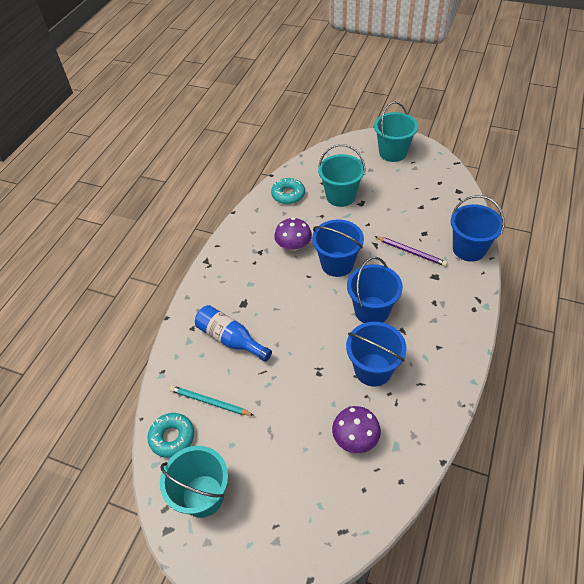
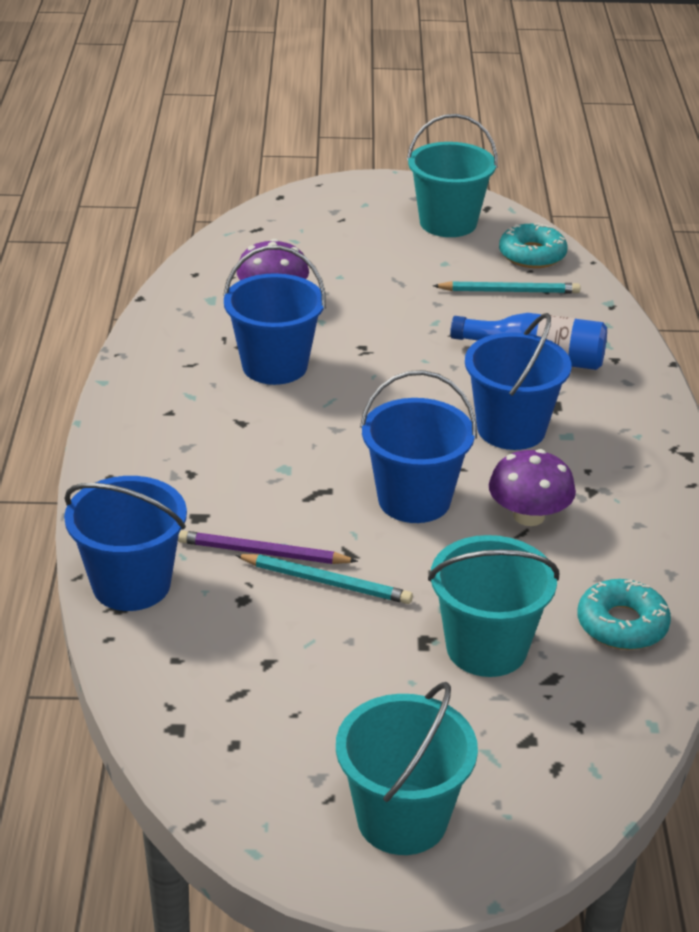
camera: 155 degrees right, 15 degrees down
(372, 310) = (308, 439): blue bucket -> blue bucket (511, 429)
(389, 233) = (326, 582): none -> turquoise pencil

